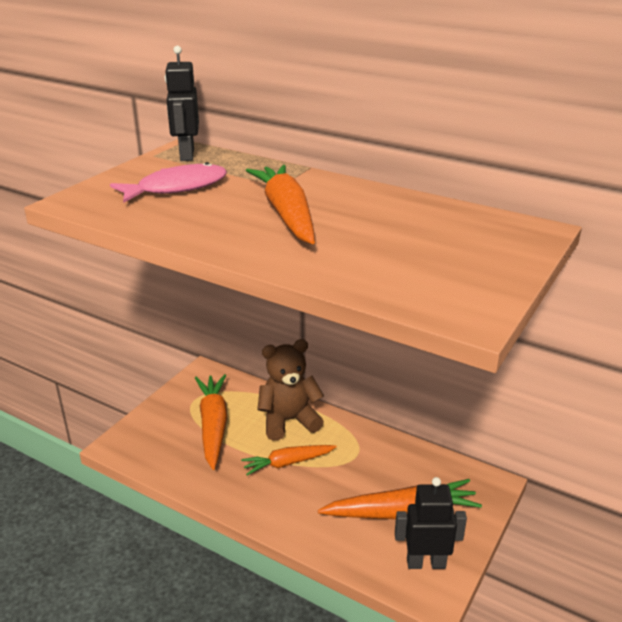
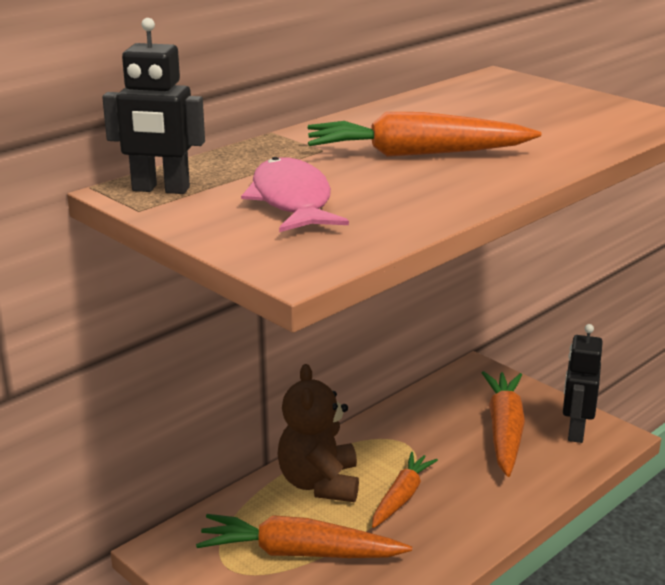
camera: 75 degrees left, 5 degrees down
(287, 463) = (402, 497): orange carrot -> orange carrot turned 150 degrees counterclockwise

